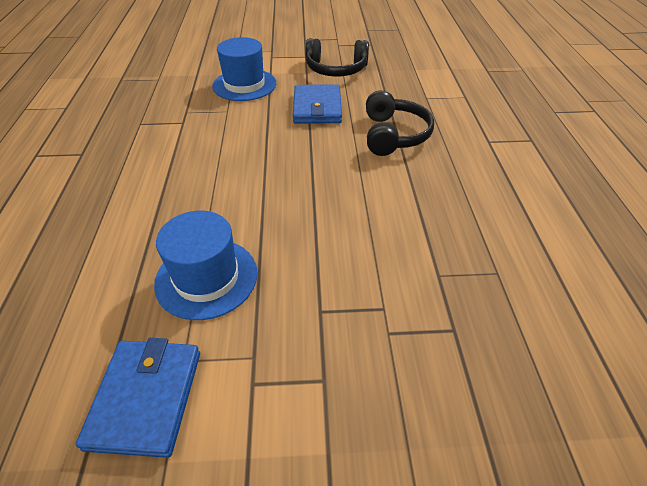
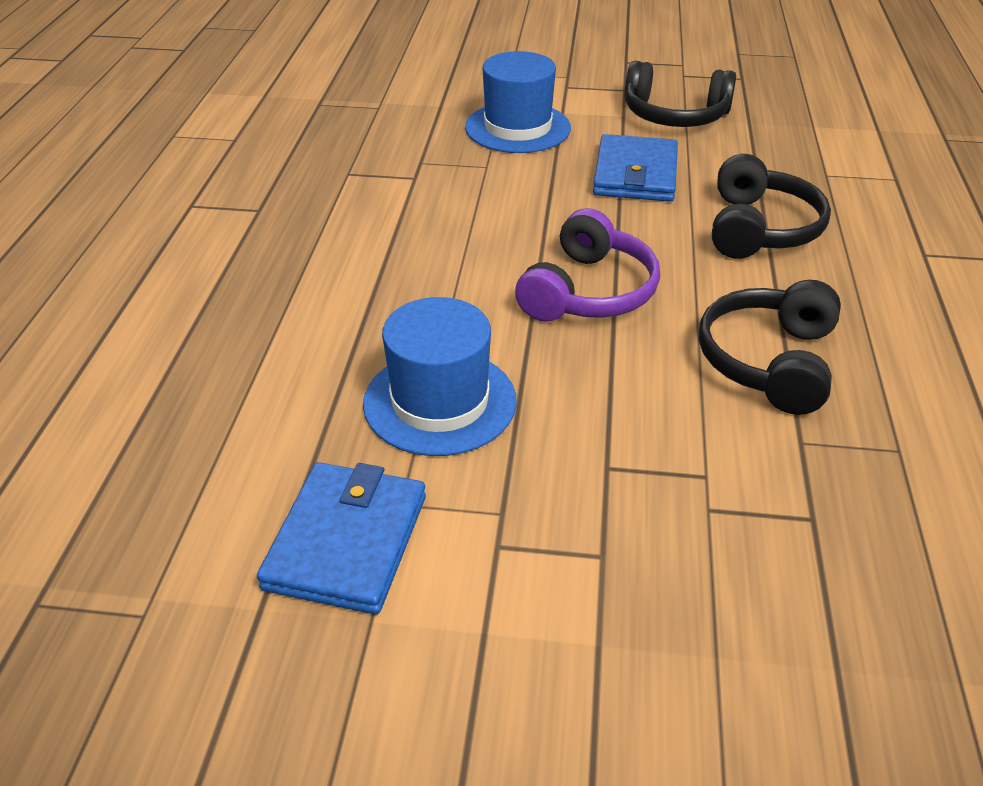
camera: 10 degrees right, 5 degrees down
(297, 187) = (589, 292): none -> purple headphones
(411, 222) = (768, 361): none -> black headphones

